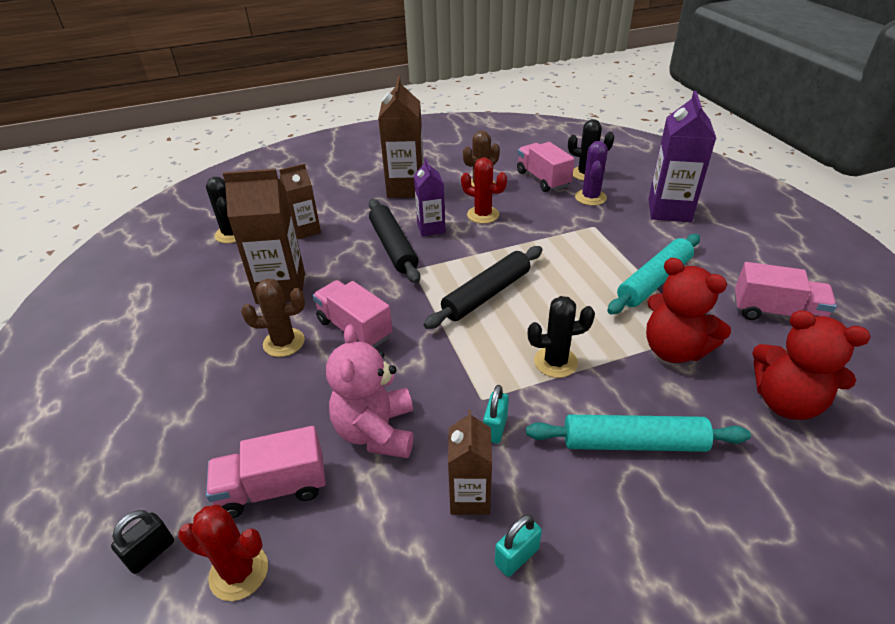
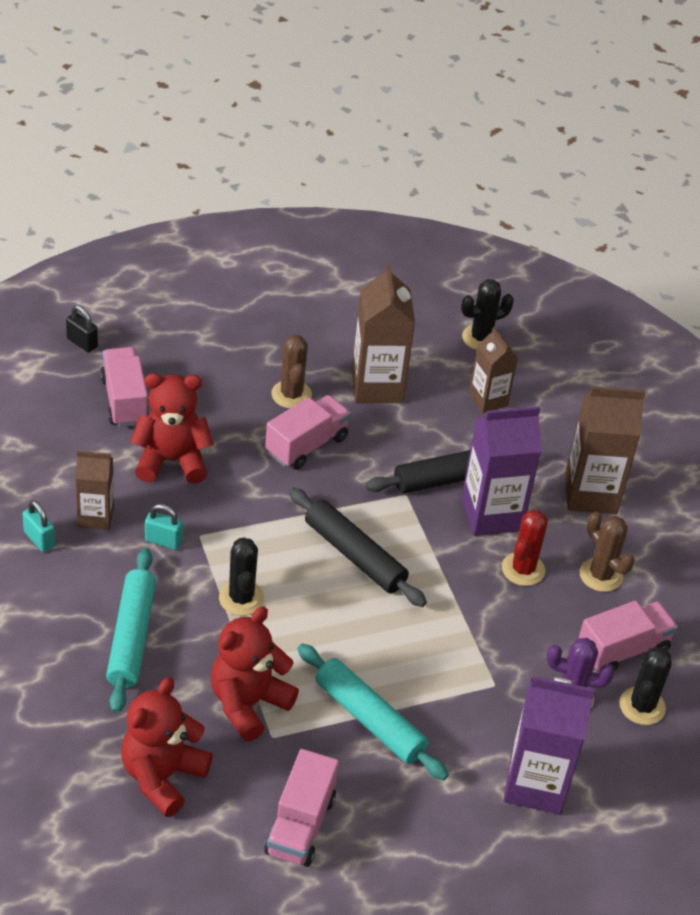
camera: 85 degrees right, 5 degrees up
(239, 572) = (58, 389): red cactus -> none
(376, 431) = (172, 461): pink teddy bear -> red teddy bear
(431, 228) = (491, 514): purple carton -> purple carton, size x1.64

